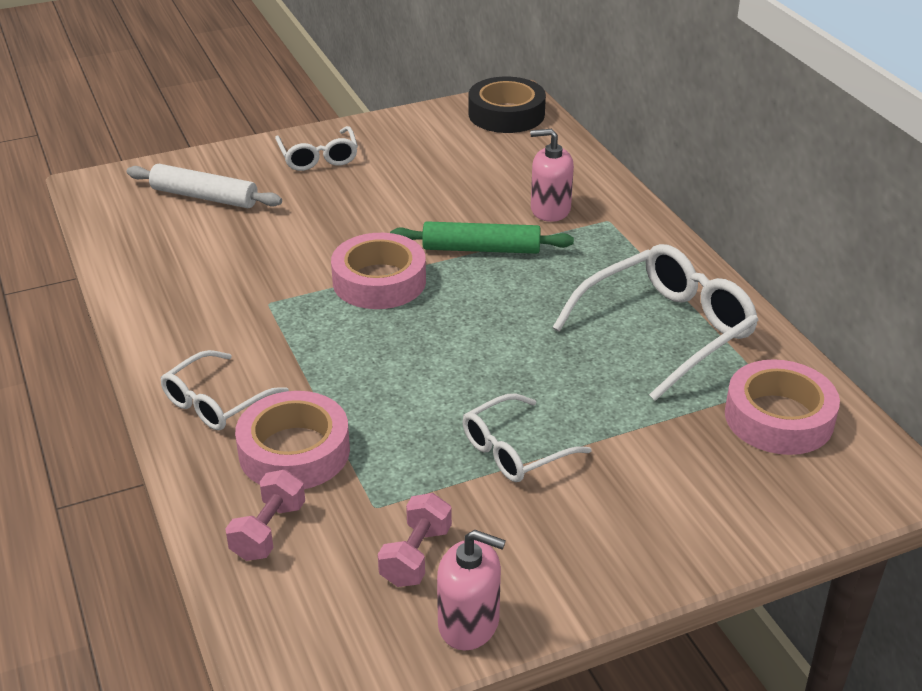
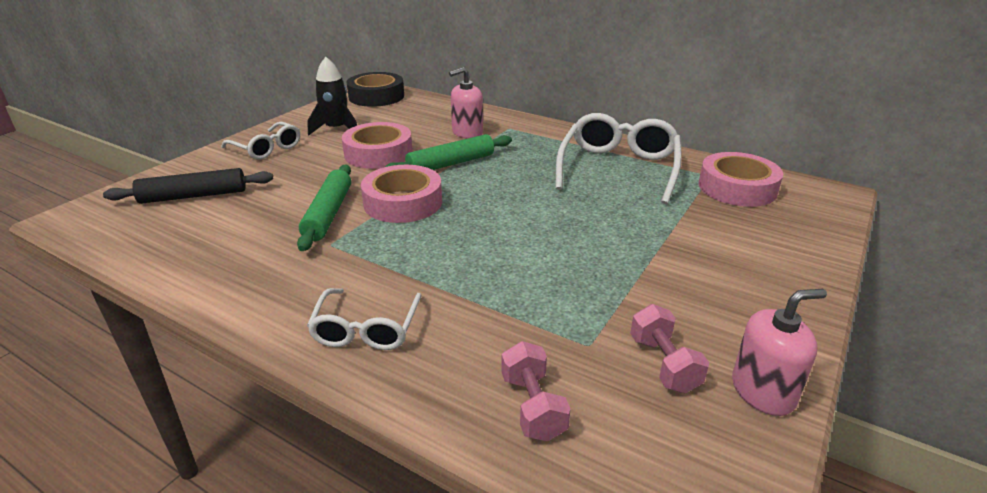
camera: 35 degrees left, 5 degrees down
(204, 197) = (194, 196): white rolling pin -> black rolling pin
(294, 451) = (477, 335): pink tape -> pink tape (378, 153)
(298, 267) = (328, 214): none -> green rolling pin
(412, 153) = (336, 129): none -> black rocket
(515, 450) = (629, 264): white glasses -> none

